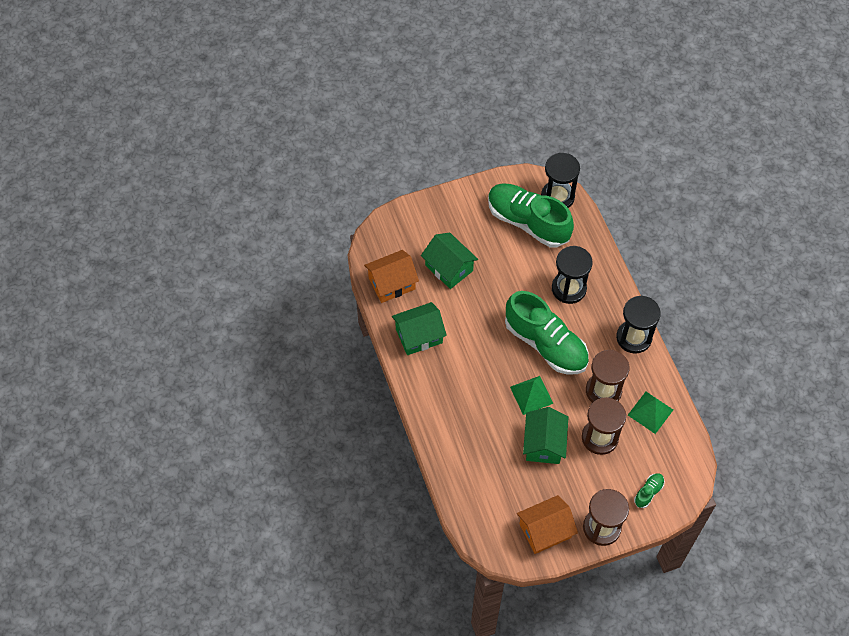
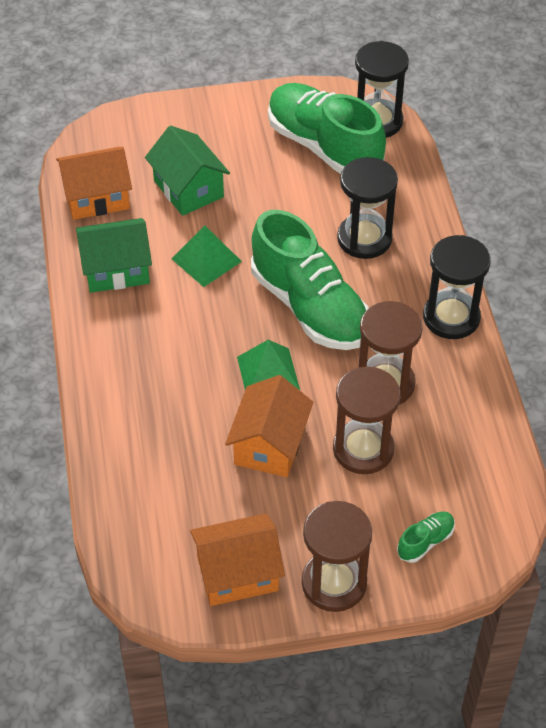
camera: 10 degrees right, 10 degrees down
(544, 444) = (269, 444): green house -> orange house
(650, 412) = (455, 425): green pyramid -> green pyramid (206, 260)

